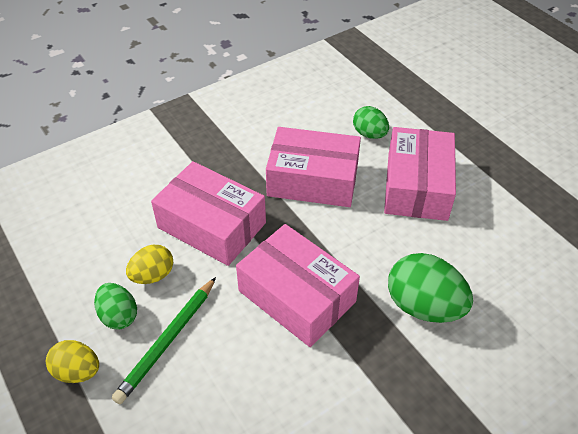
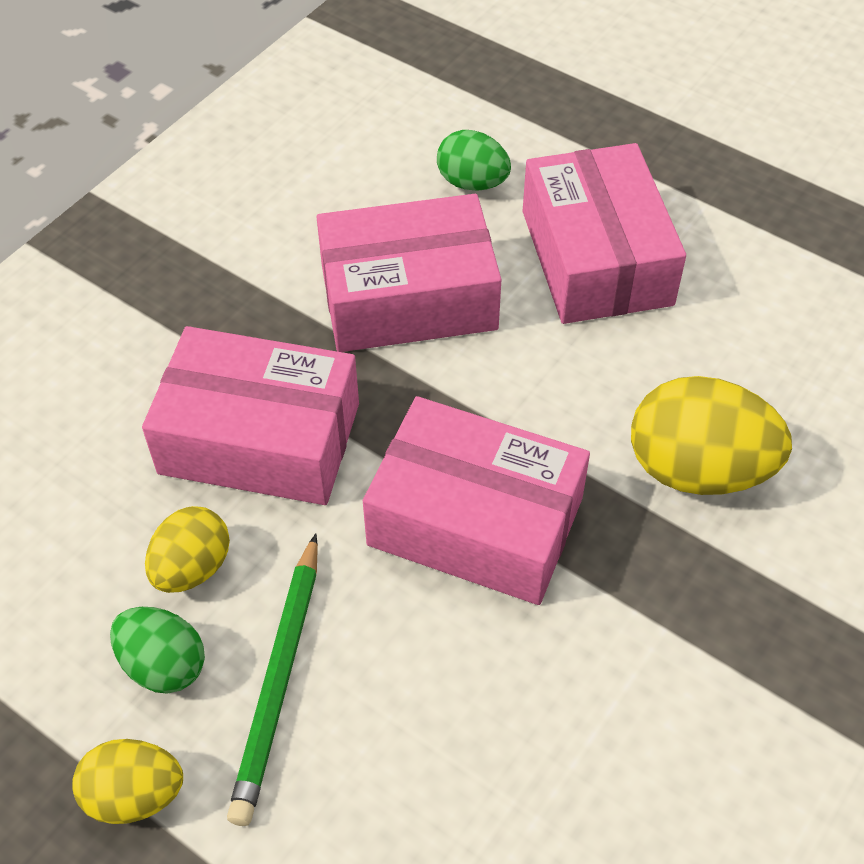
camera: 20 degrees left, 5 degrees up
(423, 306) = (698, 470): green egg -> yellow egg

